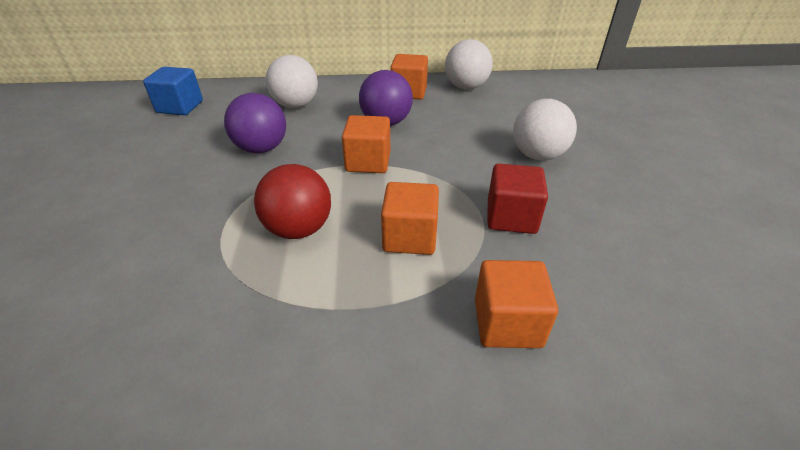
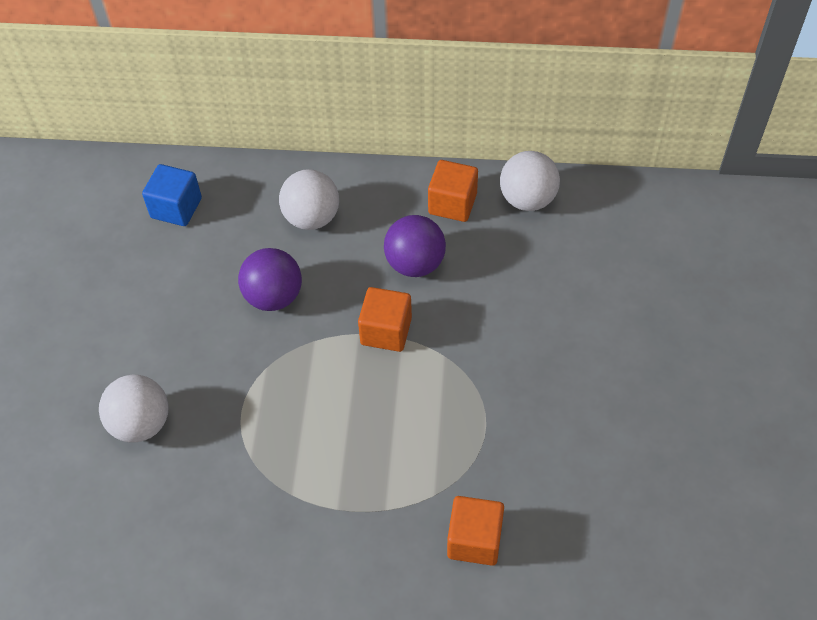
camera: 10 degrees right, 15 degrees up
(299, 229) = (311, 419): red ball -> none
(410, 237) = (412, 441): orange cube -> none
(511, 217) = (514, 427): red cube -> none
(537, 155) = (572, 340): white ball -> white ball (141, 424)

